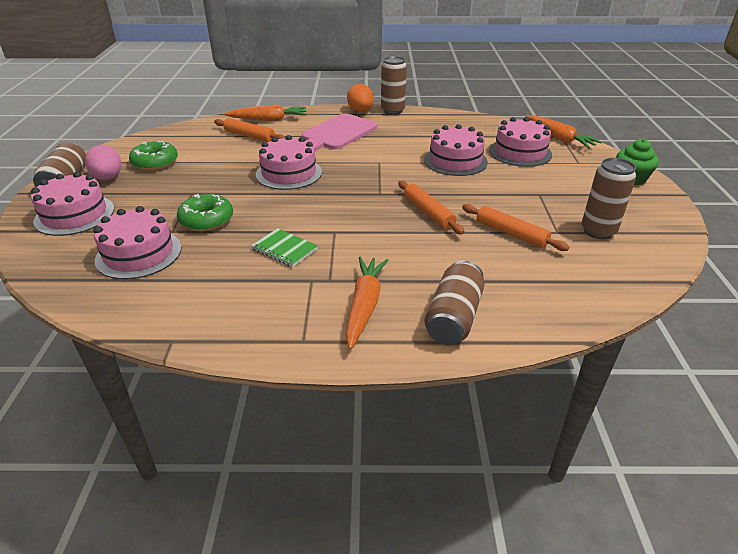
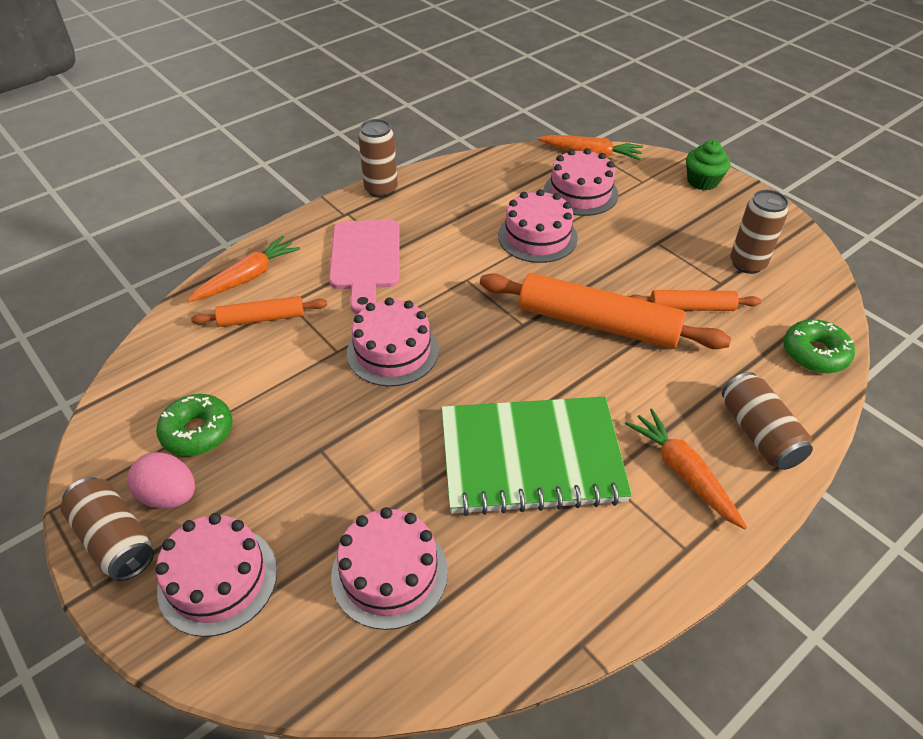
camera: 40 degrees left, 10 degrees up
(206, 220) = (396, 476): green donut -> green donut (815, 354)
(284, 249) = (531, 458): green notebook -> green notebook, size x2.47
(360, 111) = (344, 207): orange egg -> none
(428, 213) = (598, 324): orange rolling pin -> orange rolling pin, size x1.88

